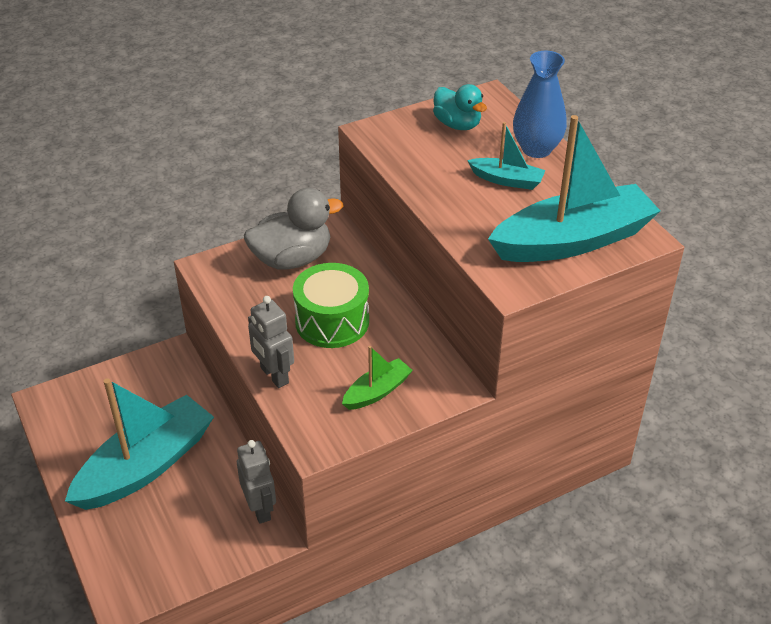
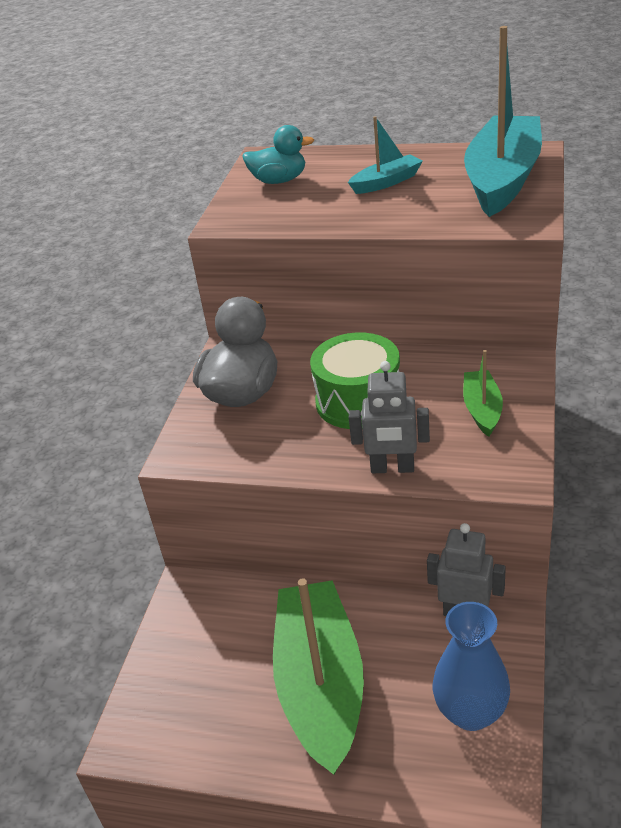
camera: 45 degrees left, 5 degrees down
(146, 465) = (321, 685): turquoise boat -> green boat
(536, 149) = (364, 158): blue vase -> blue vase (471, 712)

